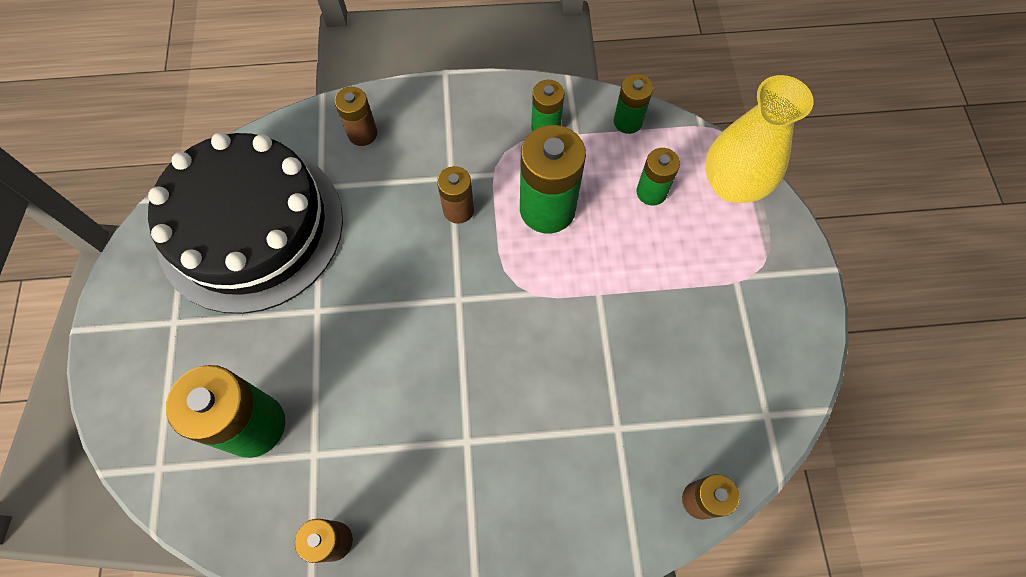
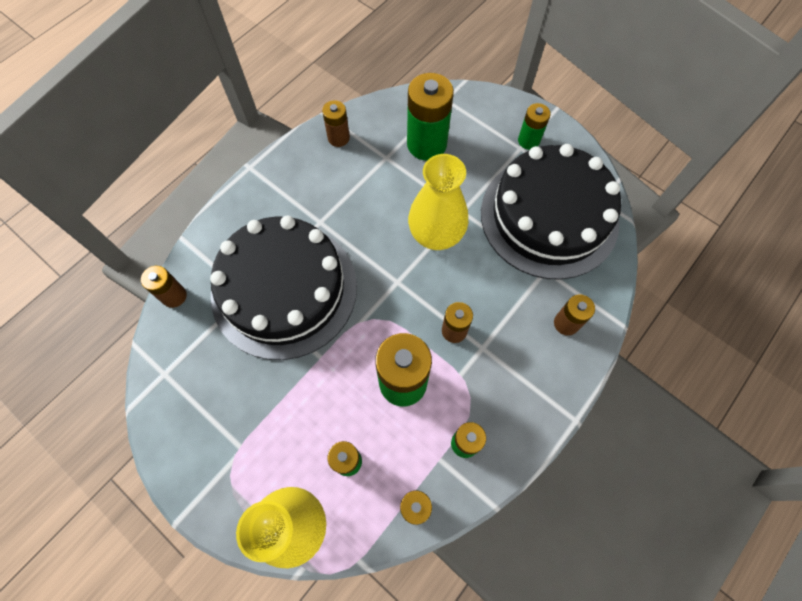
camera: 135 degrees right, 0 degrees up
(155, 321) = (528, 141): none -> green battery
(371, 309) = (436, 235): none -> yellow vase
(575, 395) = (284, 289): none -> black cake

